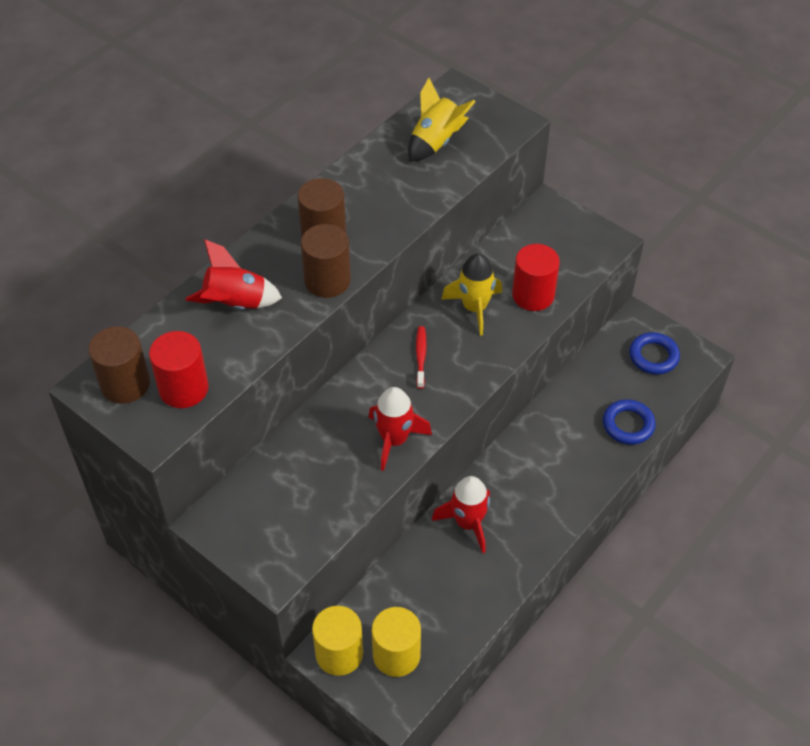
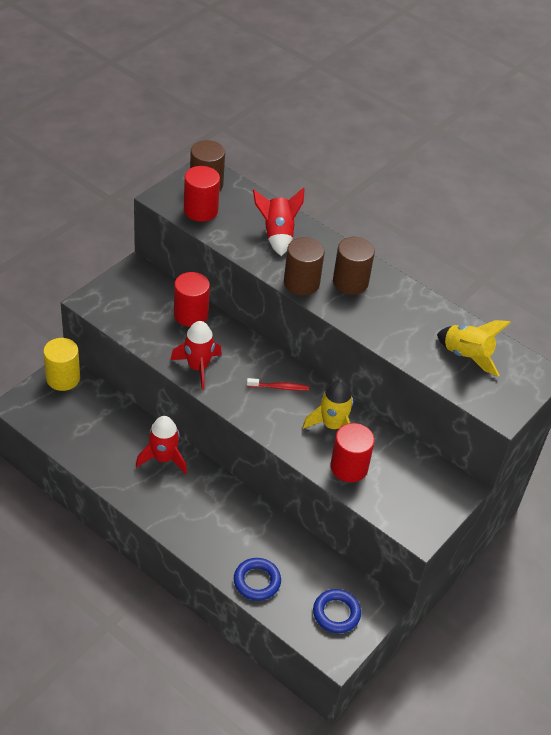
camera: 85 degrees right, 5 degrees down
(299, 451) = (191, 315): none -> red cylinder
(396, 655) = (57, 409): yellow cylinder -> none

